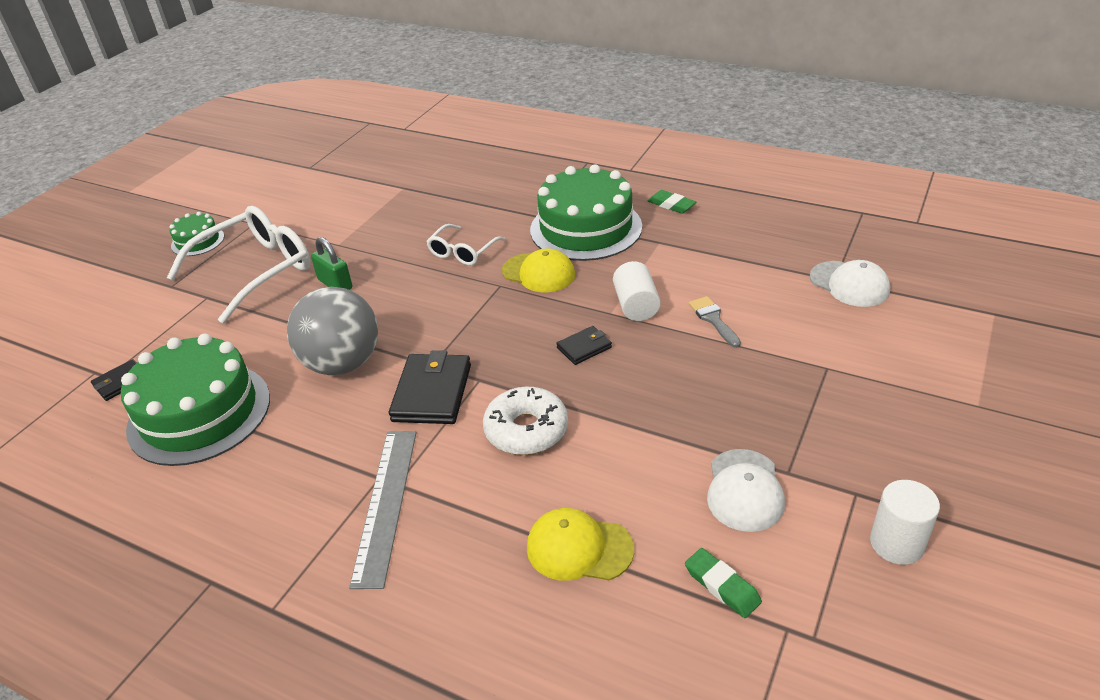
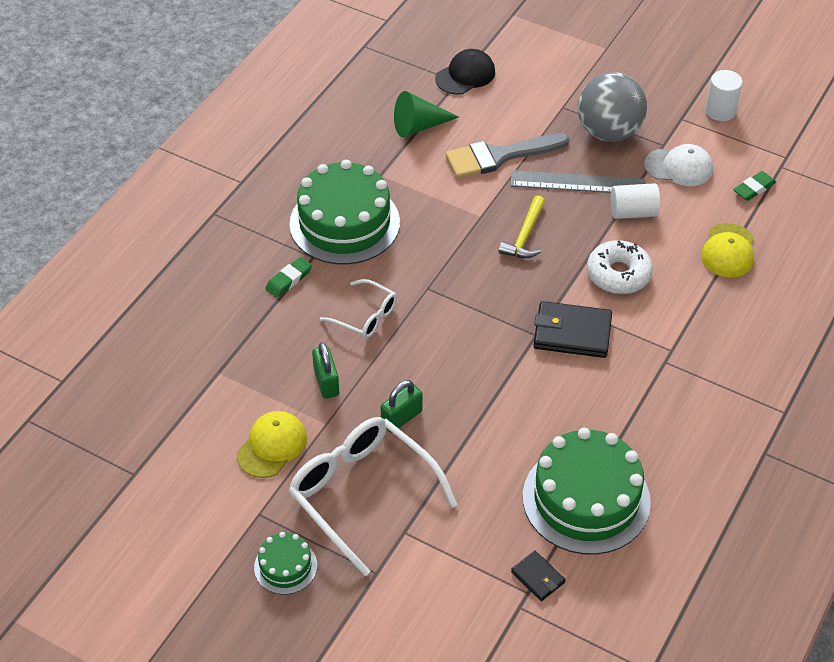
camera: 90 degrees left, 10 degrees up
(343, 363) = (528, 398): grey ball -> grey ball (608, 132)
(385, 239) = (326, 382): none -> green padlock
(385, 504) = (691, 356): grey ruler -> grey ruler (577, 183)
(538, 273) = (413, 260): yellow cap -> yellow cap (272, 446)
(584, 348) = (525, 236): black wallet -> yellow hammer
(636, 306) = (473, 200): white cylinder -> white cylinder (633, 212)
(671, 205) = (319, 160): green eraser -> green eraser (289, 280)
(713, 319) = (499, 156): grey brush -> grey brush, size x1.95
(744, 259) = (419, 126): none -> green cone
(849, 284) = (465, 75): white cap -> black cap

